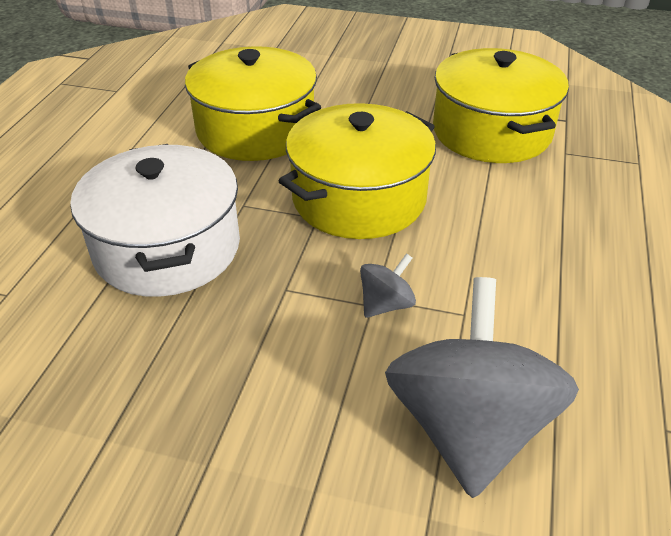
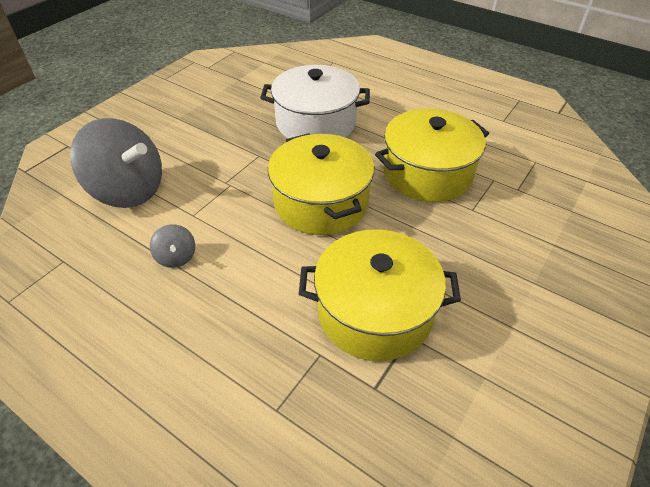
camera: 110 degrees right, 5 degrees up
(386, 304) = (221, 187): grey spinning top -> grey spinning top (176, 257)

